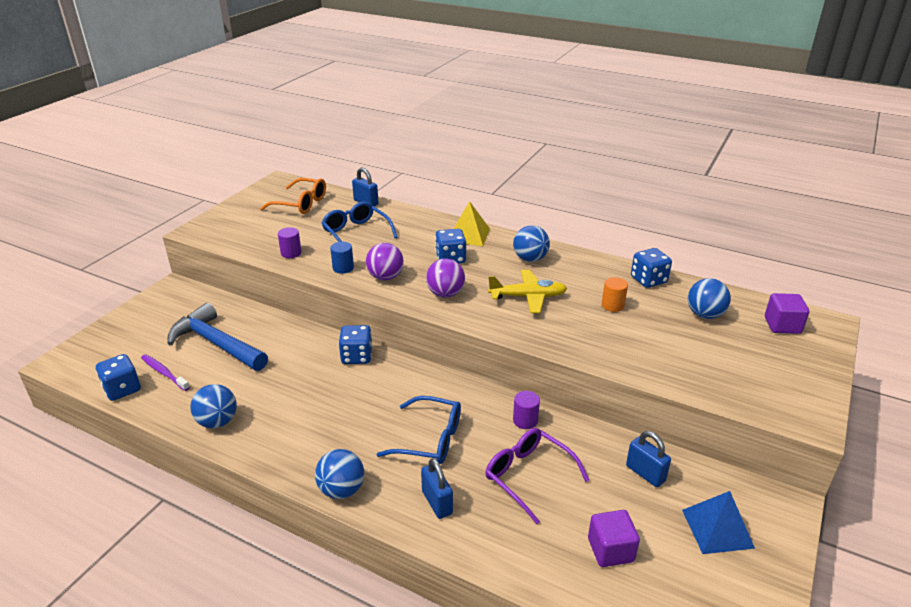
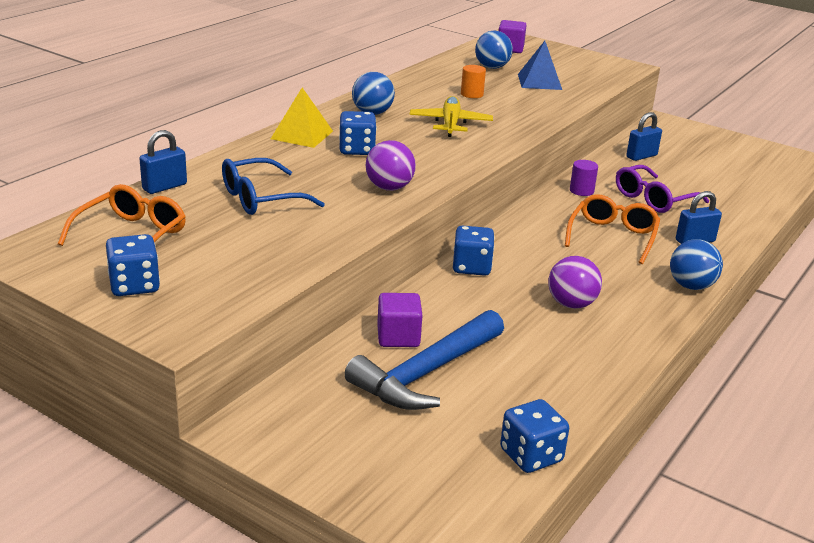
camera: 85 degrees left, 5 degrees down
(164, 373) = (493, 417): purple toothbrush -> none
(217, 422) = (597, 365): blue ball -> none
(291, 253) = (300, 246): purple cylinder -> none
(343, 268) = (357, 212): blue cylinder -> none
(430, 439) = (612, 236): blue glasses -> orange glasses
(445, 294) = (435, 160): purple ball -> purple ball (571, 304)
(610, 550) = (724, 181): purple cube -> purple cube (398, 337)
(648, 280) = (430, 75): blue dice -> blue dice (134, 285)
(717, 528) = (692, 144): blue pyramid -> blue pyramid (539, 81)

